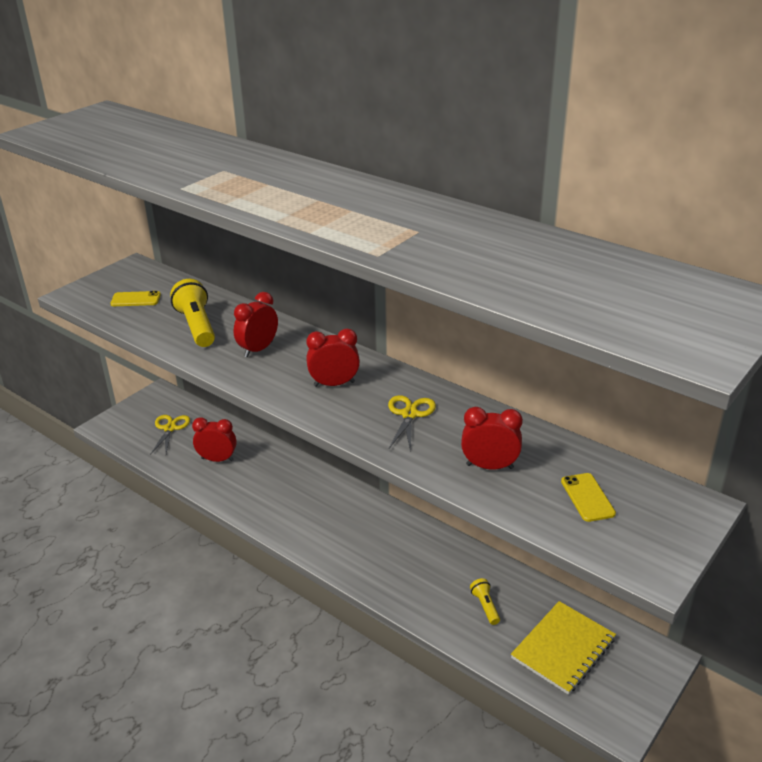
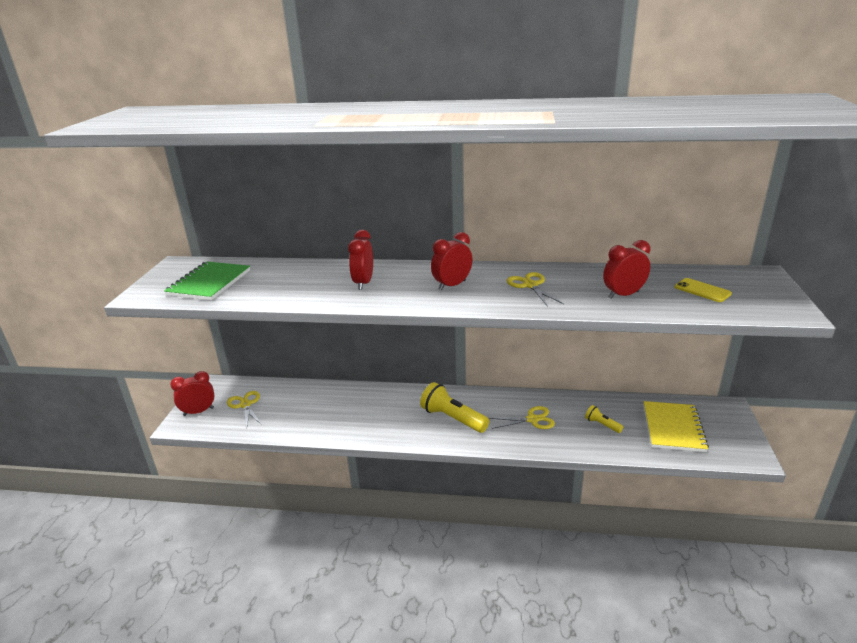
camera: 30 degrees left, 5 degrees down
(135, 299) = (209, 283): yellow phone -> green notebook
(197, 326) = (290, 284): yellow flashlight -> yellow flashlight (453, 418)
(217, 459) = (310, 411): red clock -> red clock (198, 411)
(417, 565) = (532, 419): none -> yellow scissors

